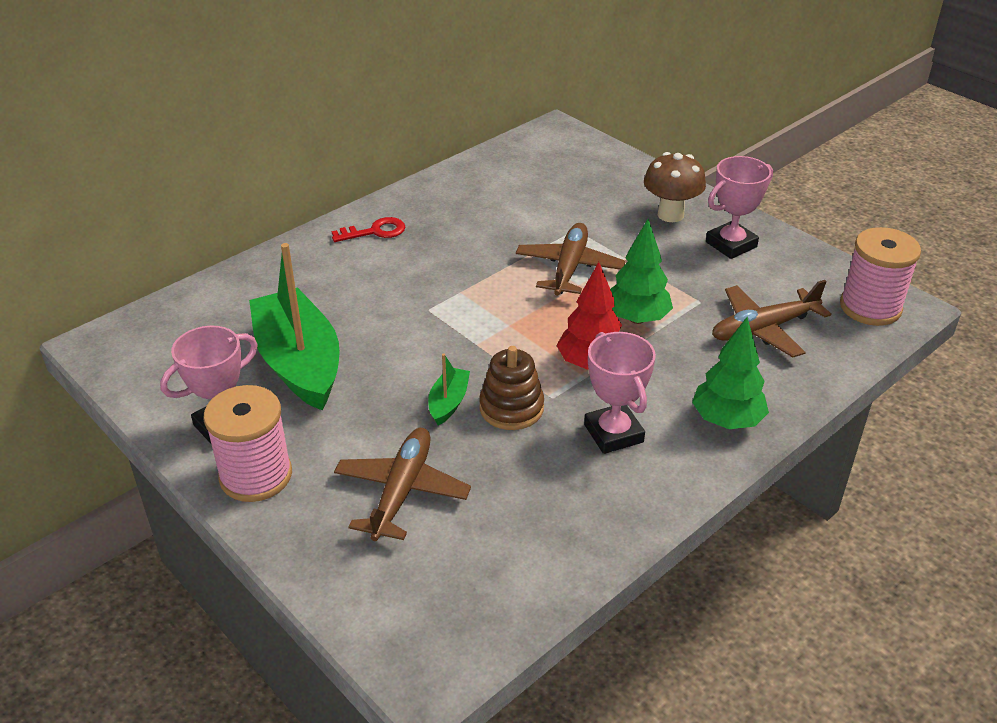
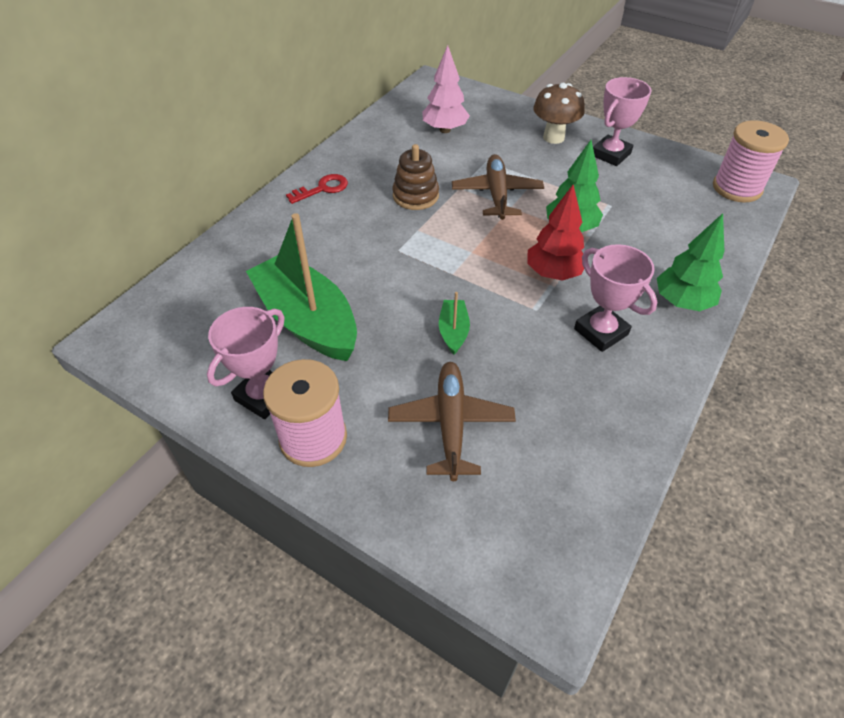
camera: 15 degrees left, 10 degrees up
(511, 408) = (508, 326): brown stacking toy -> brown stacking toy (415, 196)
(544, 187) = (445, 130): none -> pink tree
(763, 329) = (670, 219): brown plane -> none

